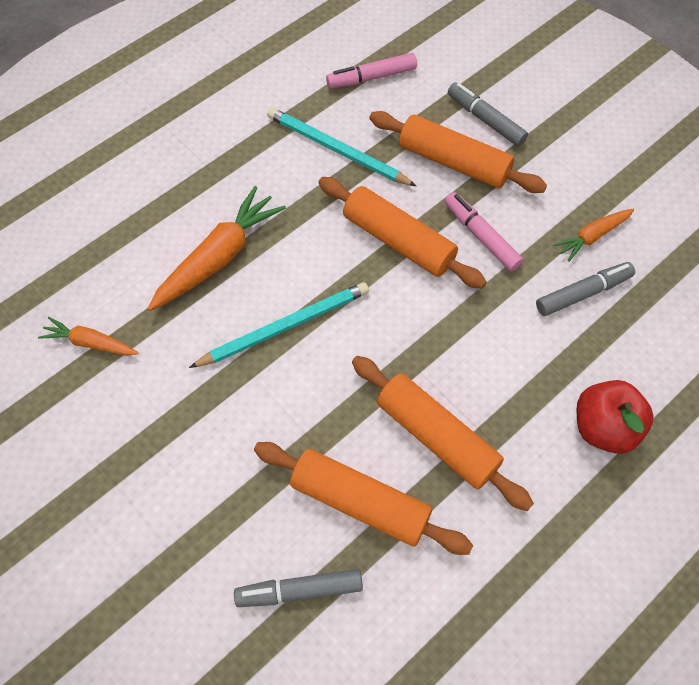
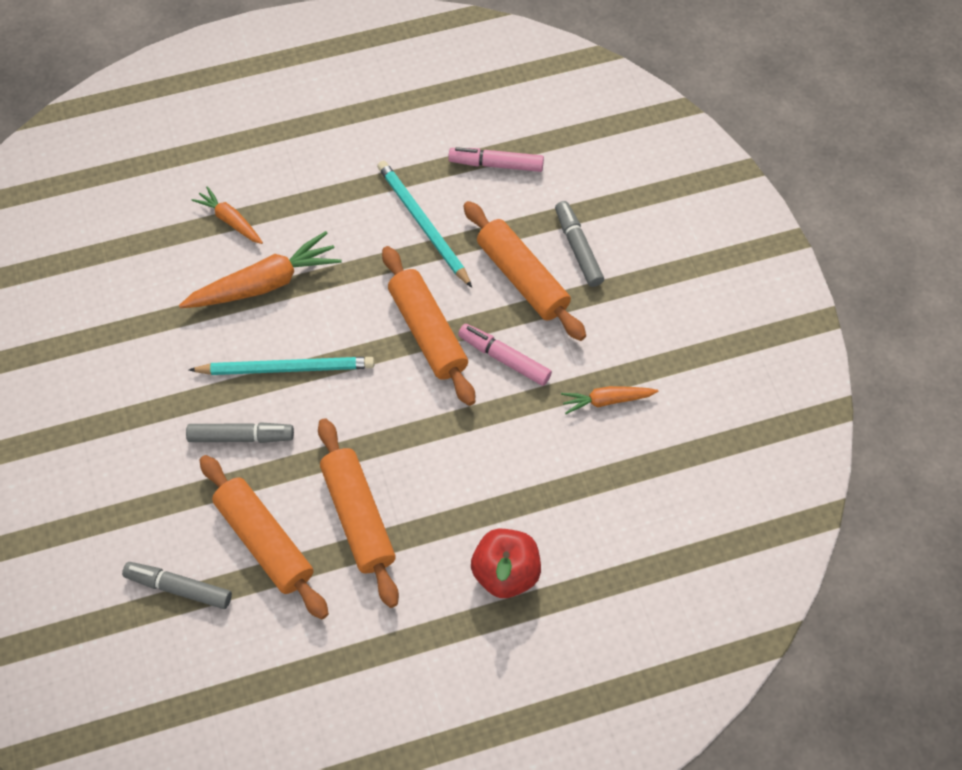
camera: 25 degrees right, 0 degrees up
(90, 343) = (122, 315): orange carrot -> orange carrot (230, 220)
(481, 236) = (504, 358): pink marker -> pink marker turned 45 degrees counterclockwise
(583, 293) = (563, 448): grey marker -> grey marker (241, 436)

